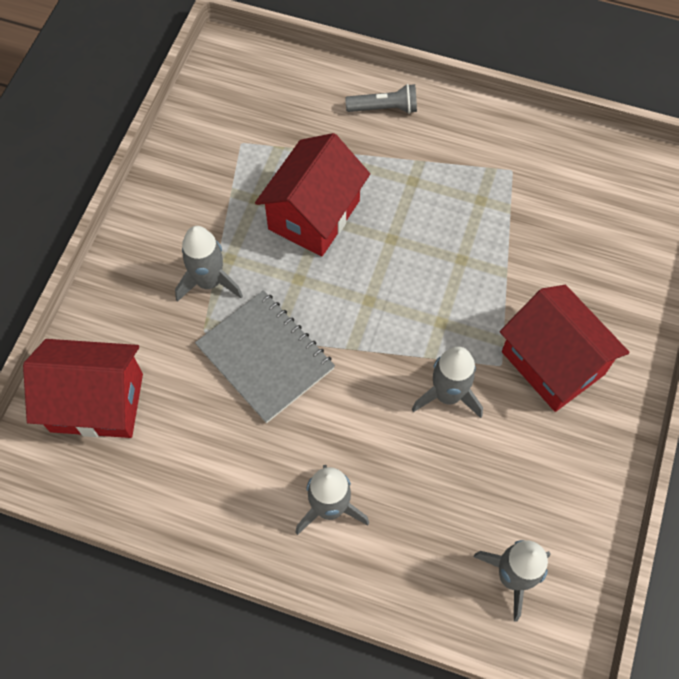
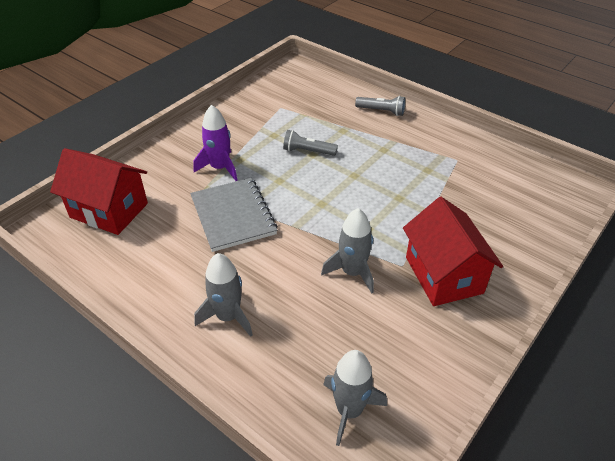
camera: 20 degrees right, 20 degrees down
(209, 282) = (220, 168): grey rocket -> purple rocket
(314, 215) = (308, 151): red house -> grey flashlight

